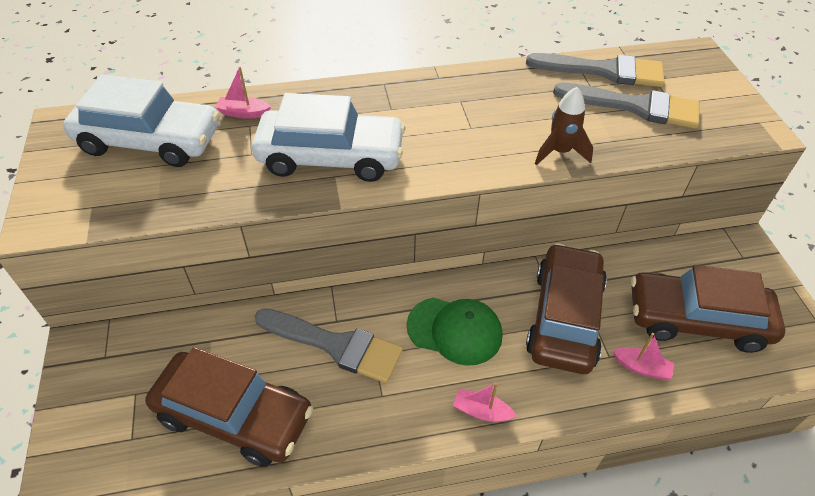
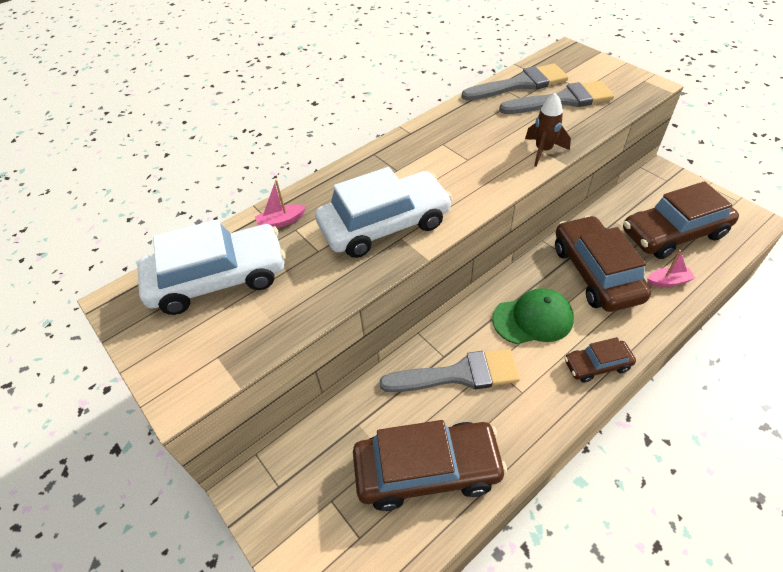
camera: 25 degrees left, 0 degrees up
(481, 411) = (597, 365): pink boat -> brown car

